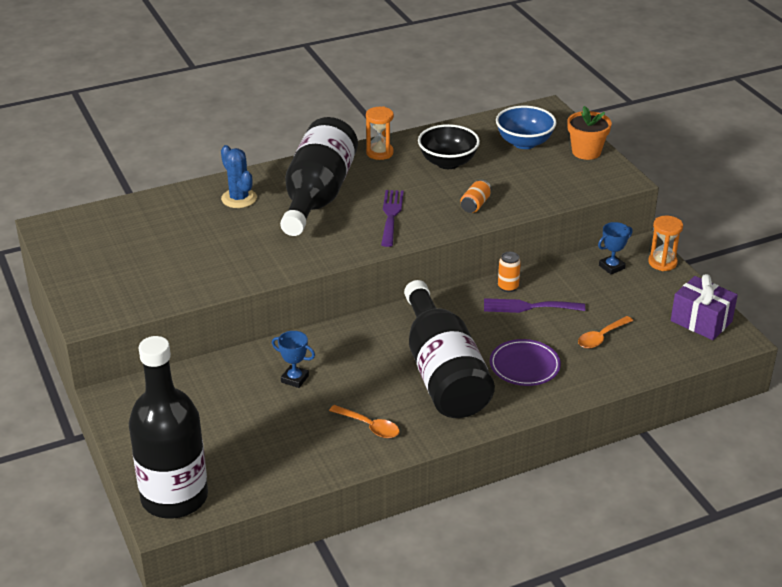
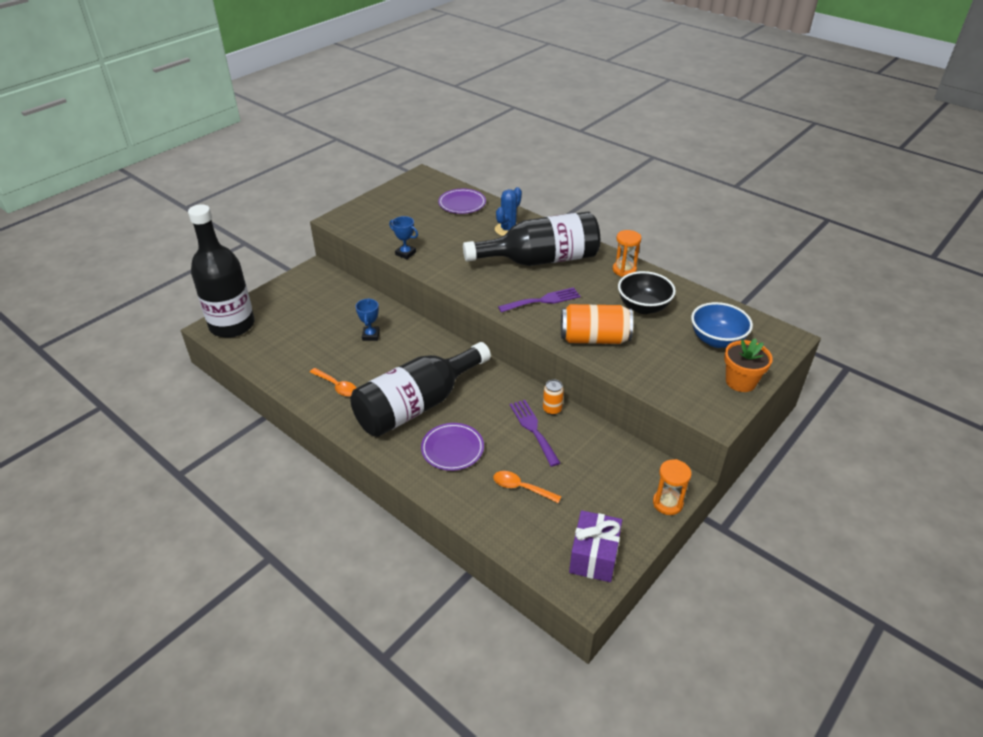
camera: 65 degrees right, 5 degrees up
(150, 214) = (462, 204): none -> purple plate
(369, 426) = (337, 386): orange spoon -> orange spoon turned 60 degrees counterclockwise
(475, 205) = (594, 338): orange can -> orange can, size x2.00
(611, 267) = (631, 468): blue trophy -> blue trophy (405, 253)

